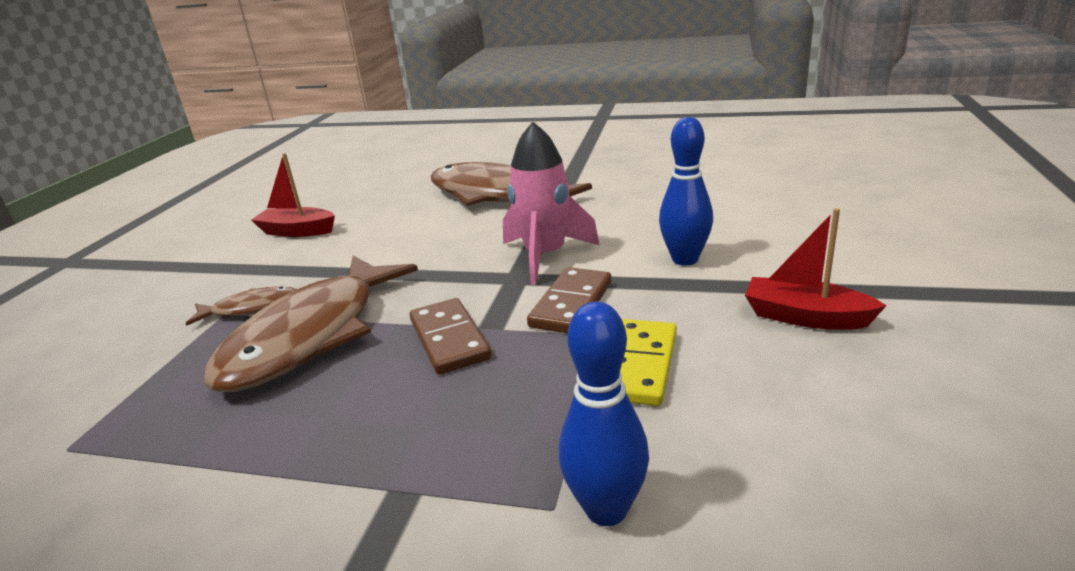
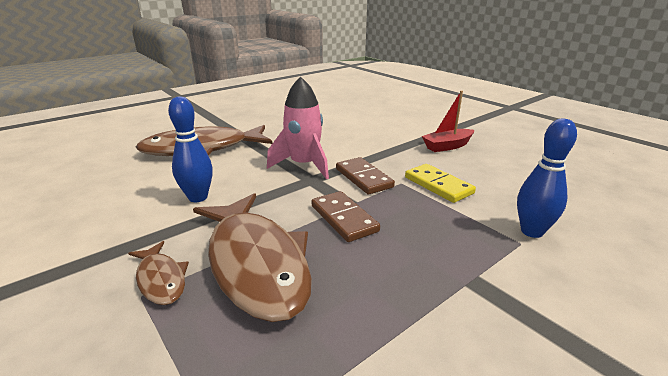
camera: 55 degrees left, 0 degrees up
(251, 309) = (161, 279): brown fish -> brown fish turned 120 degrees clockwise
(297, 231) = (70, 223): red boat -> none
(449, 339) = (344, 218): brown domino -> brown domino turned 45 degrees clockwise
(685, 259) = (368, 143): blue bowling pin -> blue bowling pin (198, 197)

